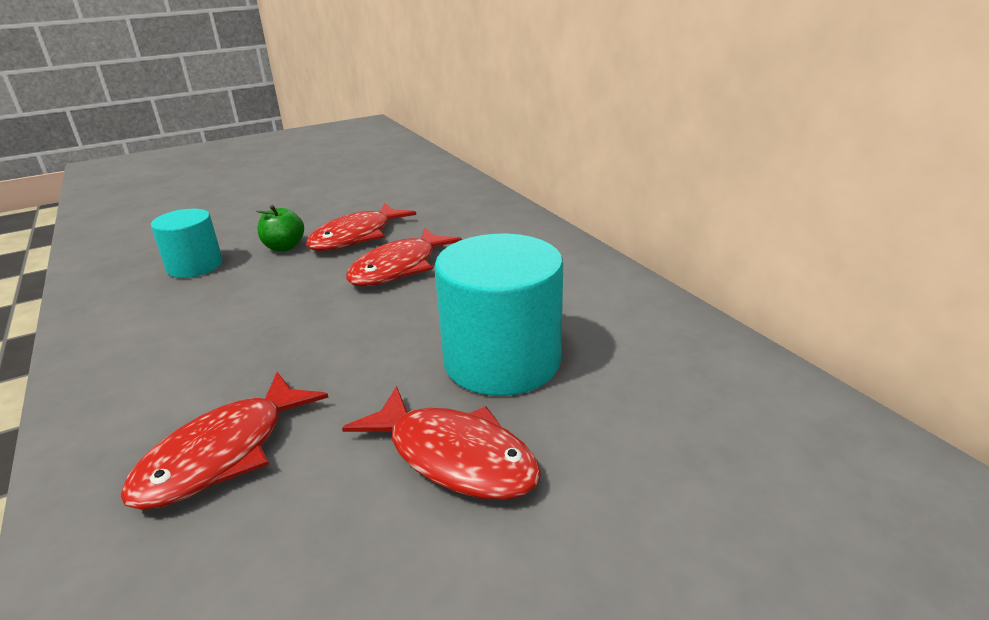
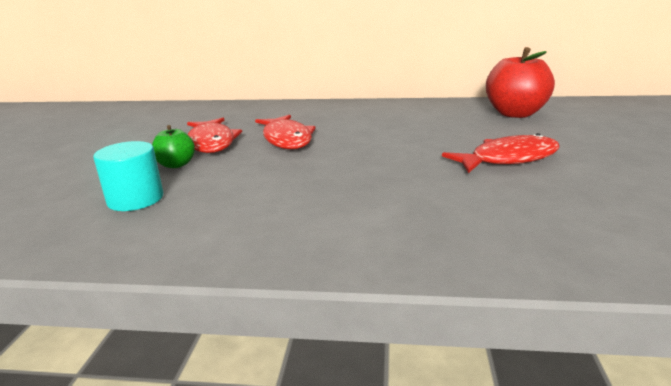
camera: 55 degrees left, 5 degrees down
(223, 454) = (447, 212): red fish -> none
(502, 360) = (435, 136): turquoise cylinder -> none
(711, 405) = (515, 114): none -> red apple

